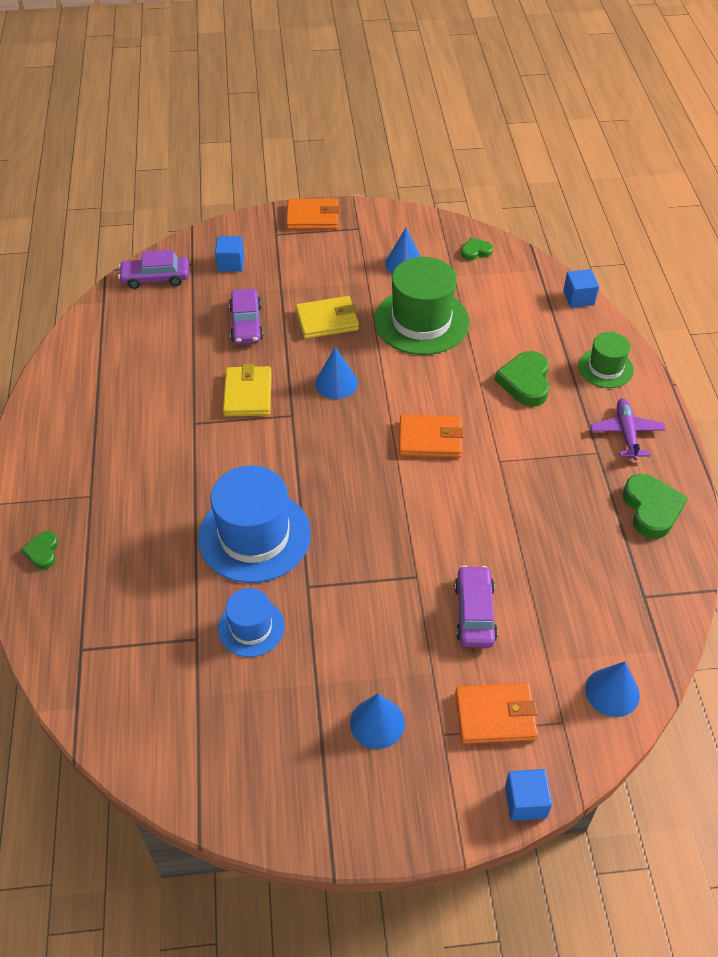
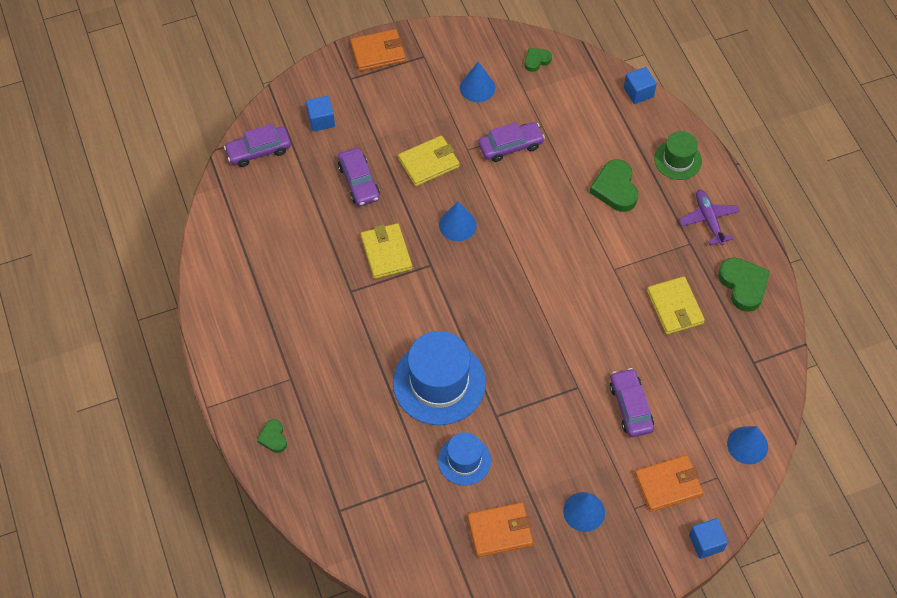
camera: 15 degrees left, 10 degrees up
(421, 321) = (510, 146): green hat -> purple car
(430, 439) = (552, 261): orange wallet -> orange wallet (500, 531)
(560, 515) = (674, 307): none -> yellow wallet

